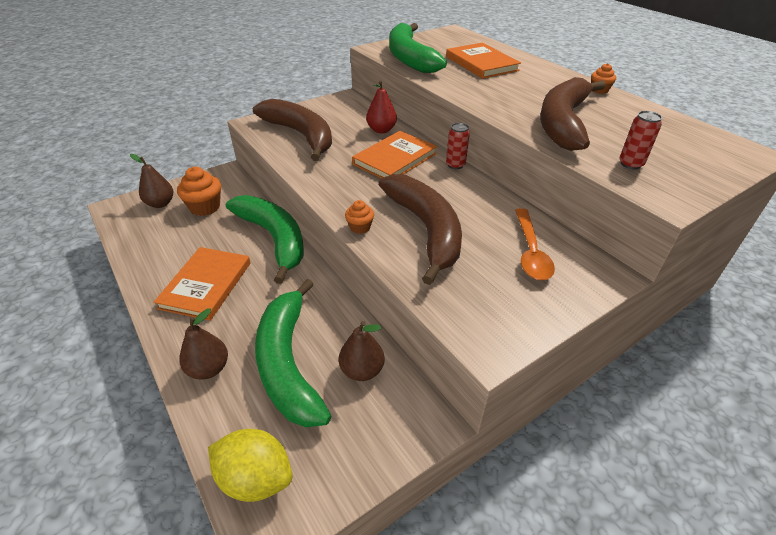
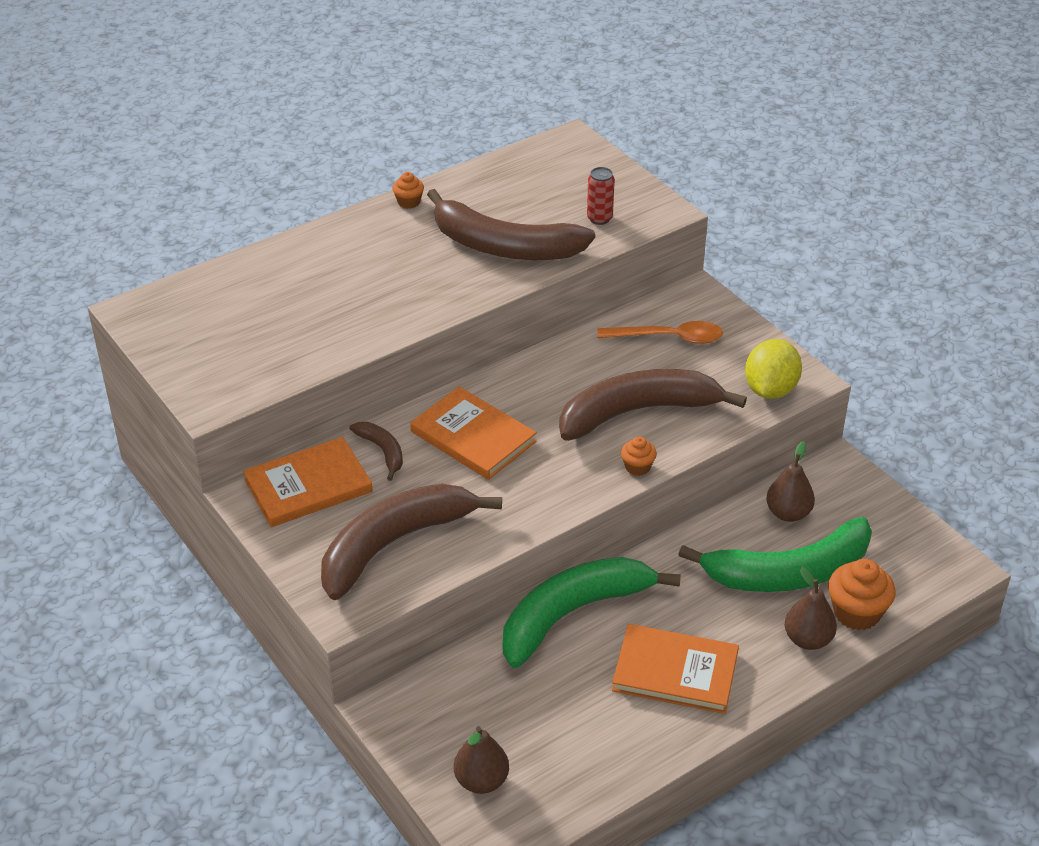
camera: 90 degrees left, 0 degrees up
(205, 207) = (492, 715): orange cupcake -> orange cupcake (856, 613)
(255, 478) = (918, 580): yellow lemon -> yellow lemon (770, 390)
(381, 130) = (382, 451): red pear -> brown banana
(409, 58) = (265, 366): green banana -> none
(455, 165) = (490, 379): red can -> none
(481, 63) = (300, 292): orange book -> orange book (308, 486)

